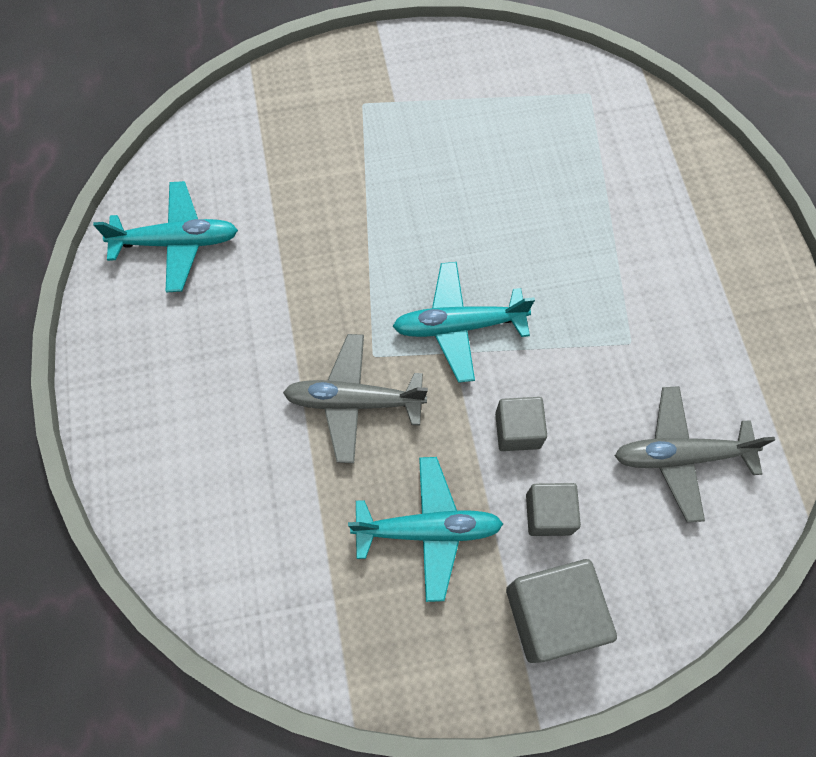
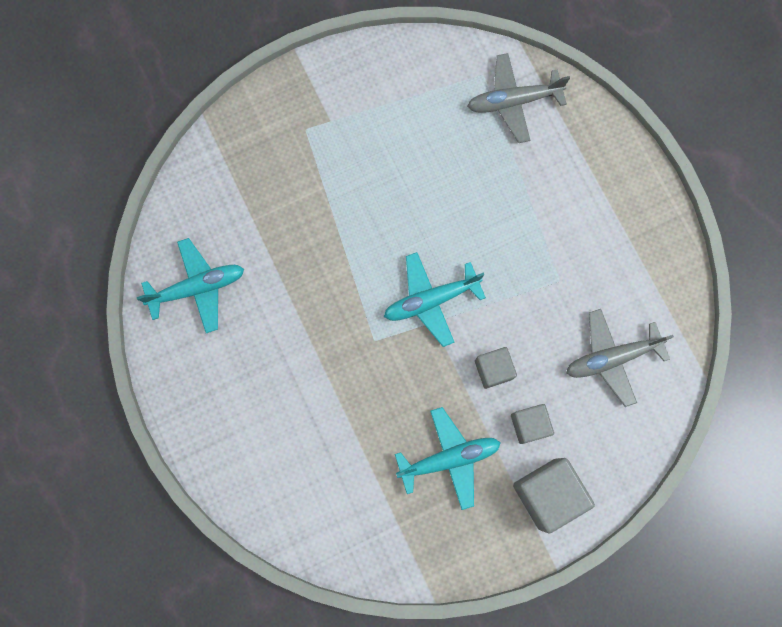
camera: 15 degrees left, 10 degrees up
(353, 401) = (370, 379): grey plane -> grey plane (513, 101)

